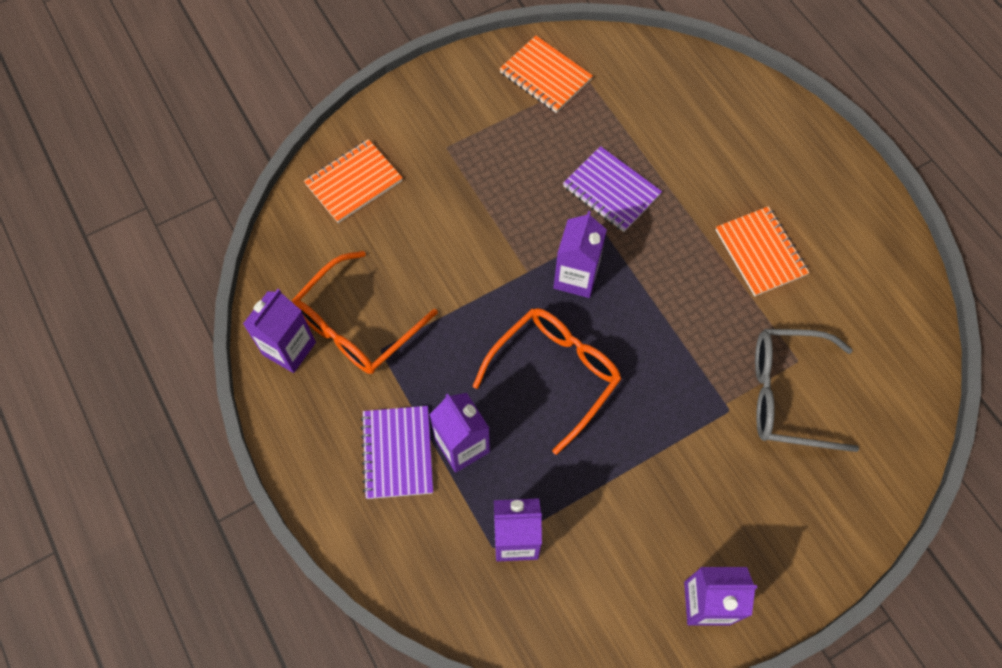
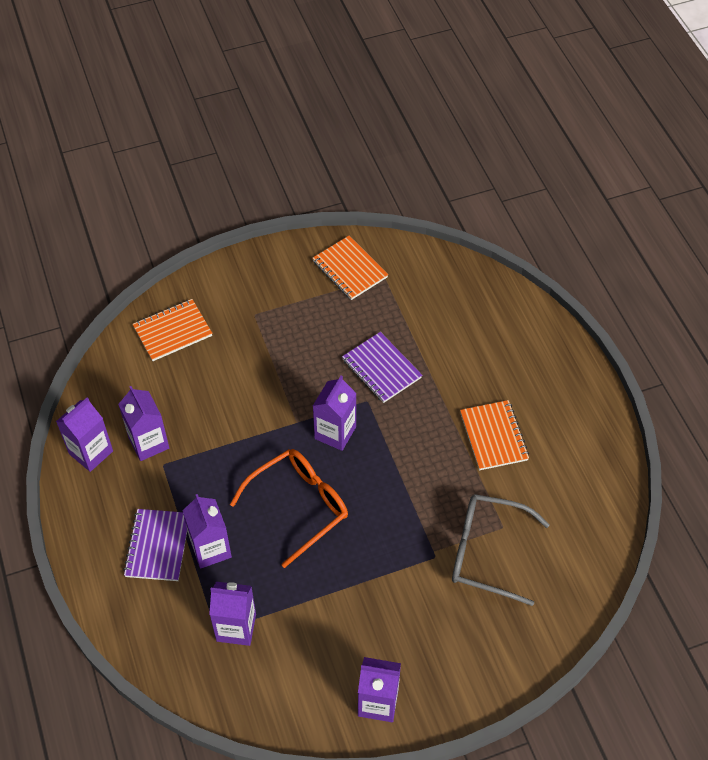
camera: 10 degrees right, 10 degrees down
(357, 325) = (149, 443): orange glasses -> purple carton

